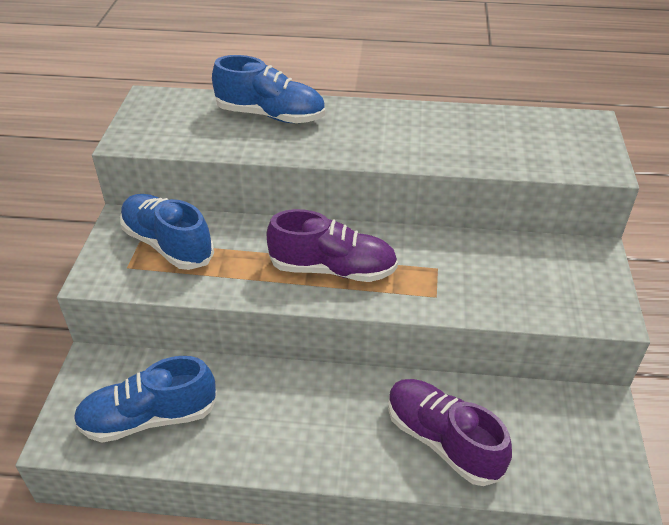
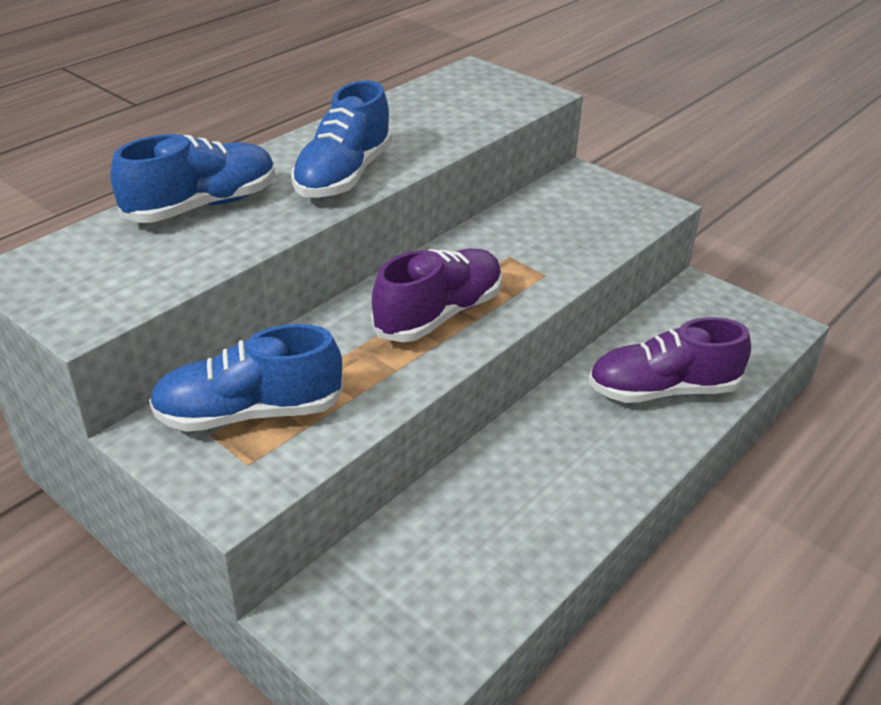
camera: 55 degrees left, 5 degrees down
(149, 418) = (446, 592): blue shoe -> blue shoe (343, 176)

